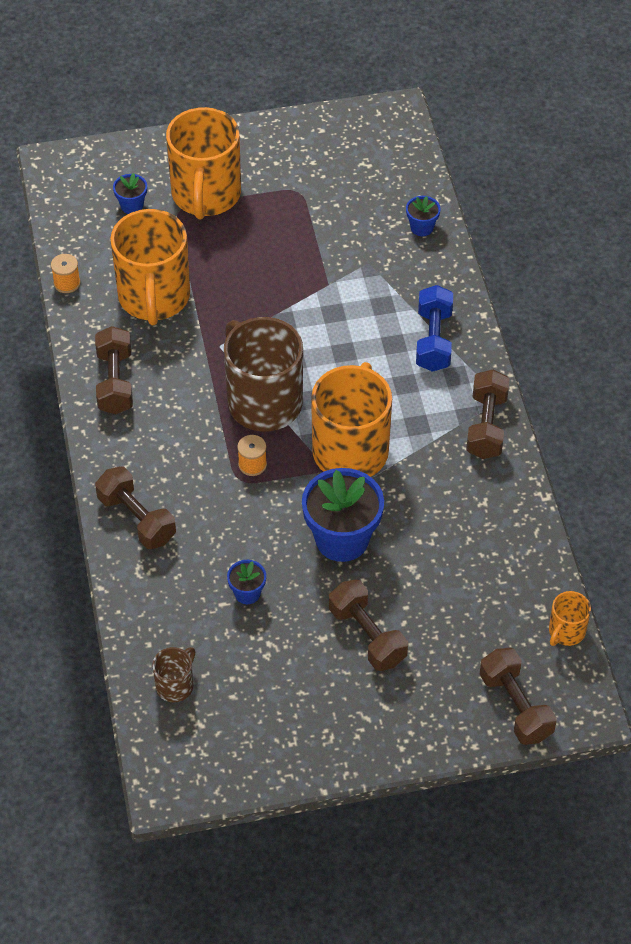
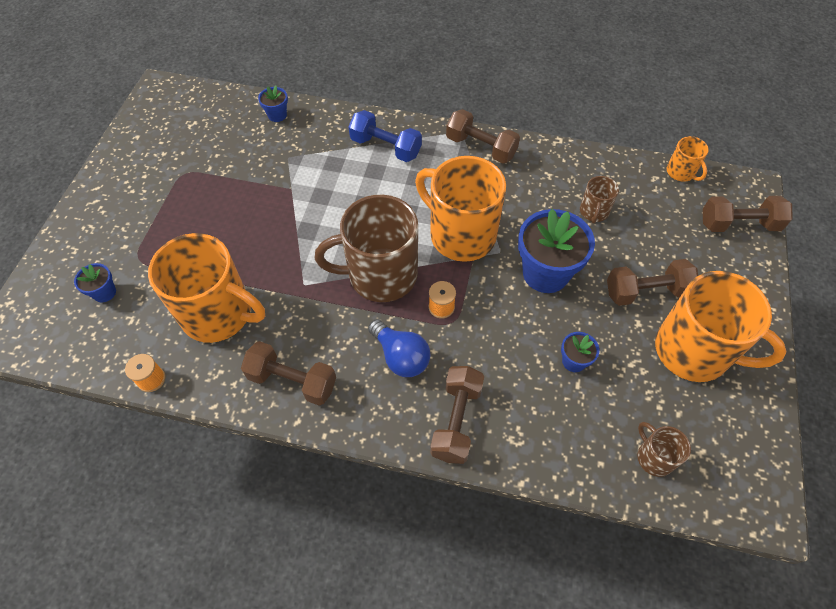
camera: 65 degrees left, 5 degrees up
(137, 519) = (456, 421): brown dumbbell -> brown dumbbell turned 60 degrees counterclockwise
(181, 452) = (401, 356): none -> blue light bulb
(206, 195) = (137, 234): orange mug -> orange mug (693, 351)
(452, 560) = (594, 212): none -> brown mug

